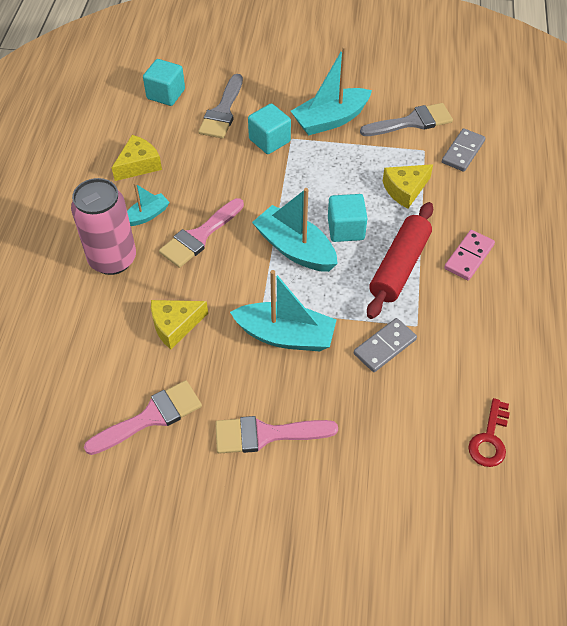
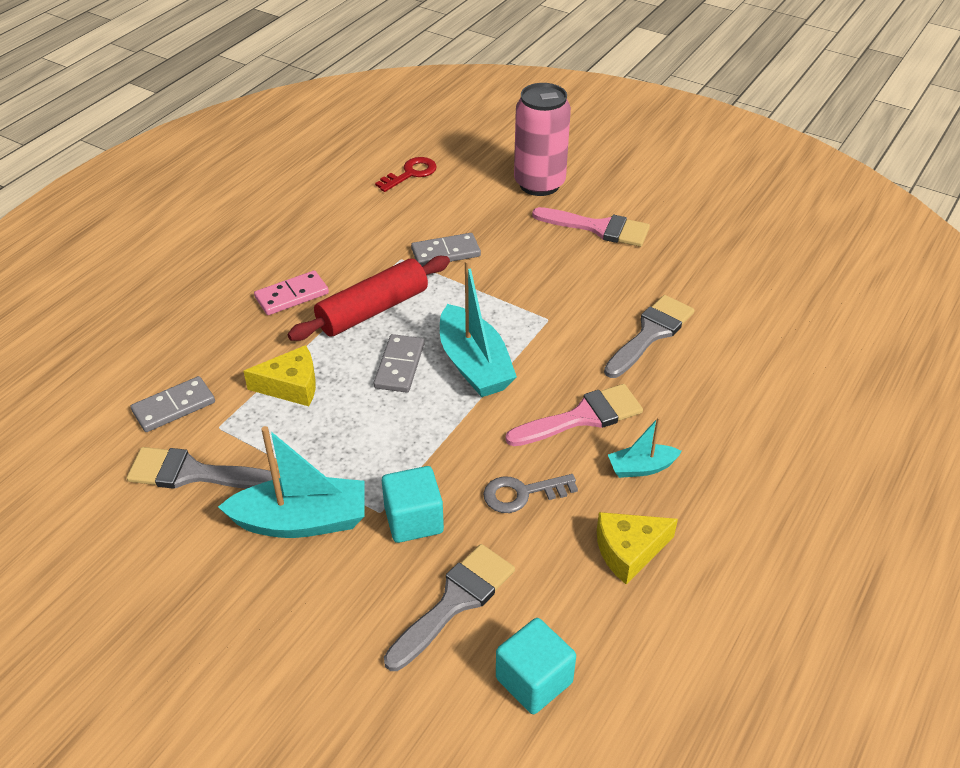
camera: 155 degrees left, 10 degrees down
(112, 259) = (704, 426): pink can -> pink can (539, 184)
(151, 417) = (701, 269): pink brush -> none
(175, 325) = (650, 333): yellow cheese -> grey brush
(215, 174) = (522, 493): none -> grey key
(285, 336) = (537, 290): turquoise boat -> none
(346, 229) = (399, 366): turquoise cube -> grey domino

